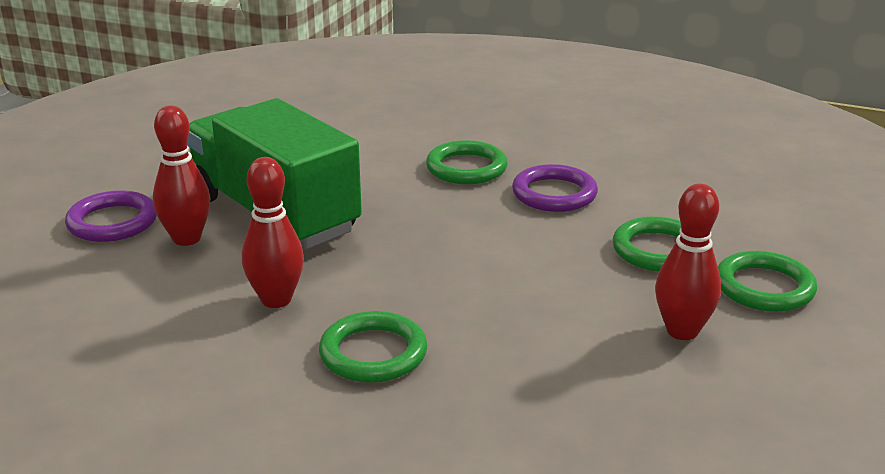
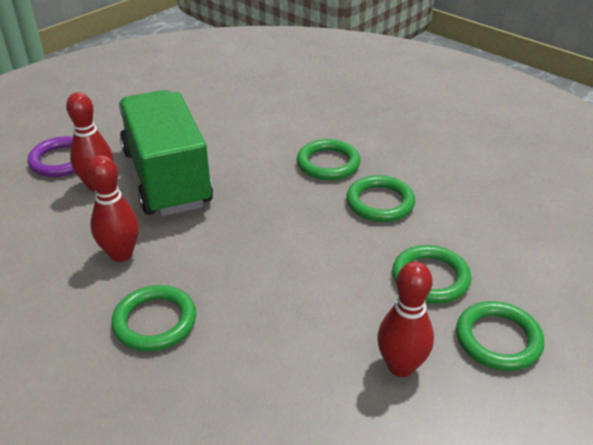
camera: 20 degrees right, 10 degrees up
(554, 194) = (380, 202): purple ring -> green ring

